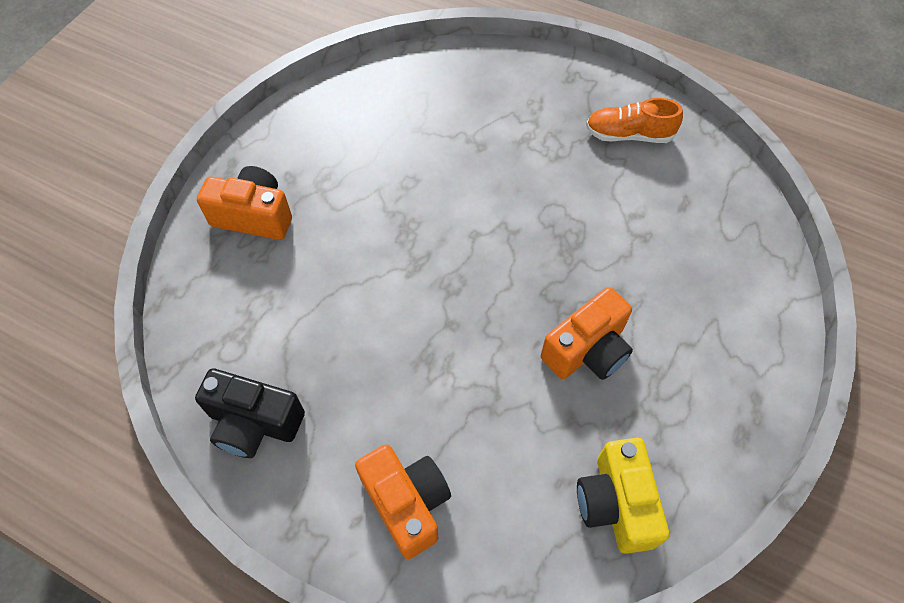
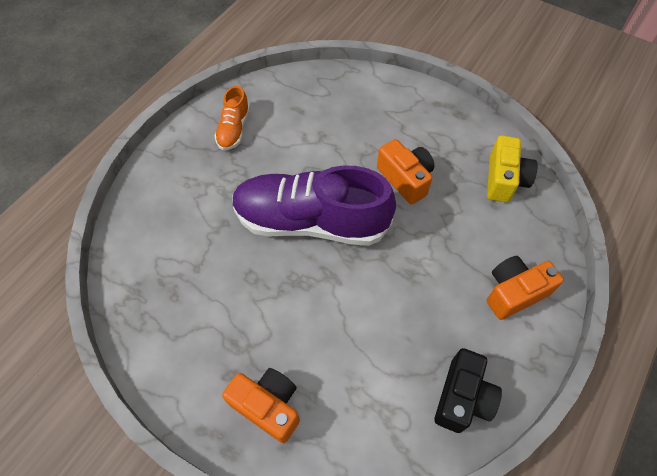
camera: 85 degrees left, 0 degrees up
(254, 216) = (268, 406): orange camera -> orange camera turned 105 degrees clockwise
(495, 236) = (311, 221): none -> purple shoe
(616, 503) = (504, 179): yellow camera -> yellow camera turned 75 degrees counterclockwise

